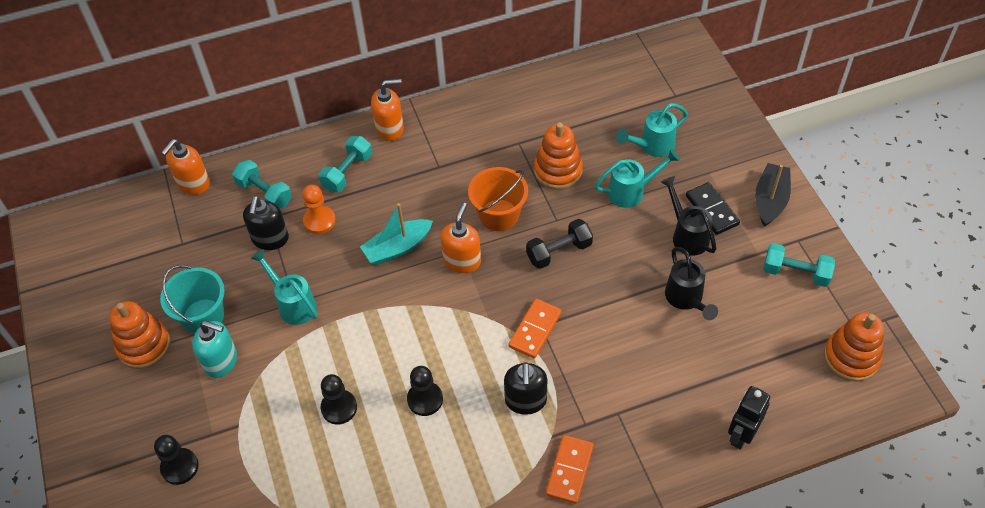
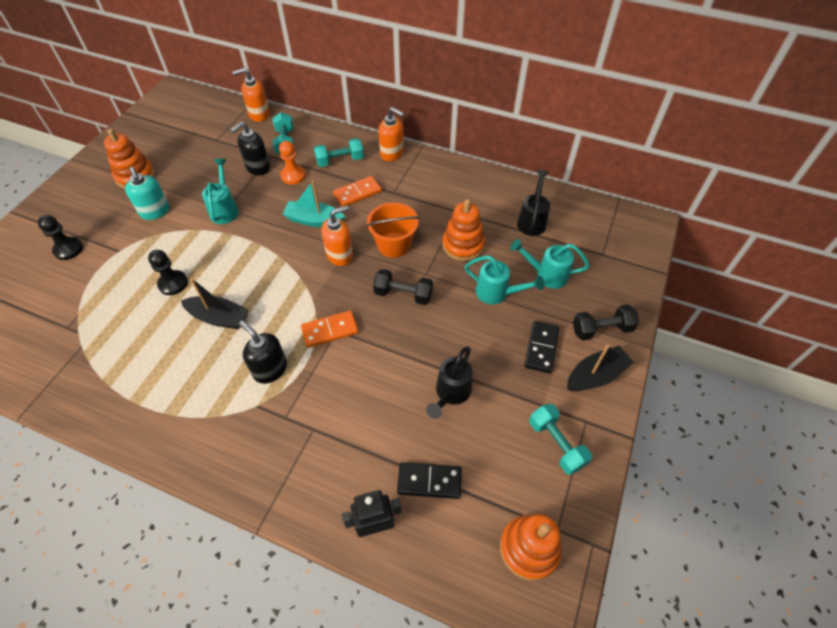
camera: 40 degrees right, 0 degrees up
(203, 316) = (177, 182): turquoise bucket -> none
(425, 399) = (219, 318): black pawn -> black boat
(525, 401) = (270, 369): black soap dispenser -> black soap dispenser turned 90 degrees clockwise
(569, 470) = (239, 438): orange domino -> orange domino (357, 193)
(687, 235) = (502, 351): black watering can -> black watering can (532, 221)
(738, 161) = (601, 329): none -> black dumbbell
(742, 373) = (429, 481): none -> black domino

